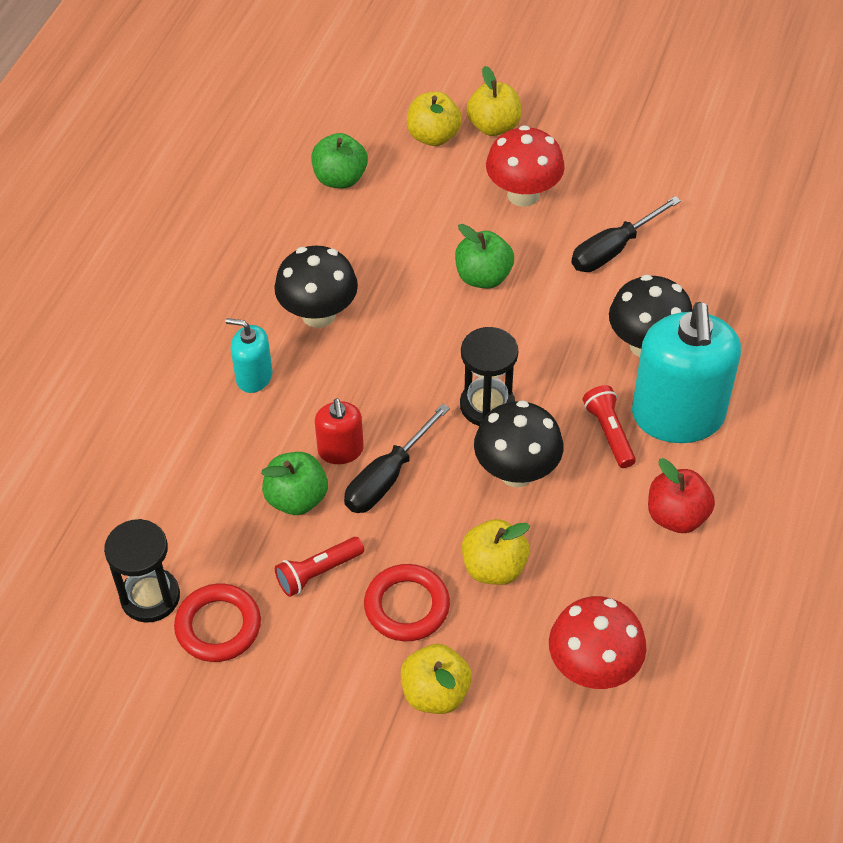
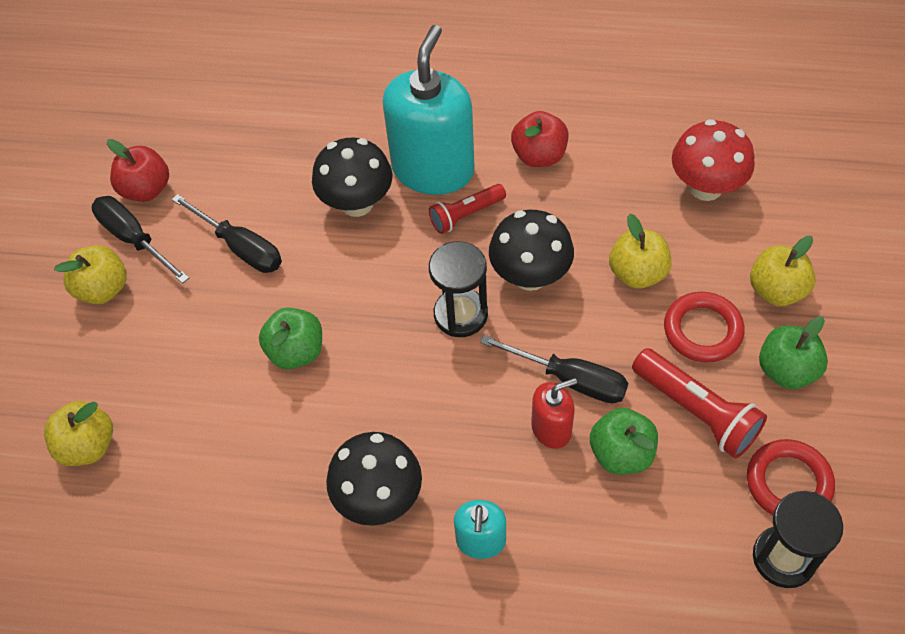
camera: 100 degrees left, 5 degrees up
(317, 572) = (696, 412): red flashlight -> red flashlight, size x1.56
(340, 178) = (166, 531): green apple -> green apple (786, 370)
(494, 126) = (68, 387): yellow apple -> yellow apple (103, 289)
(523, 194) = (173, 338): red mushroom -> none
(642, 175) = (134, 239): none -> black screwdriver
(677, 416) = (433, 169): turquoise soap dispenser -> turquoise soap dispenser turned 60 degrees counterclockwise
(702, 187) = (146, 189): none -> red apple

